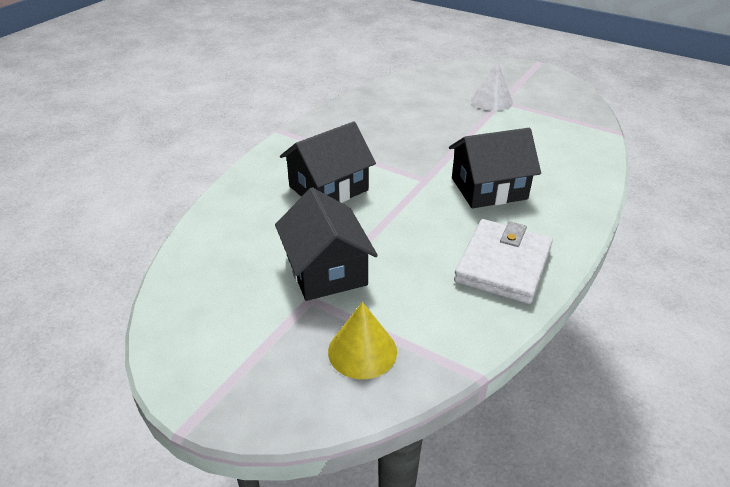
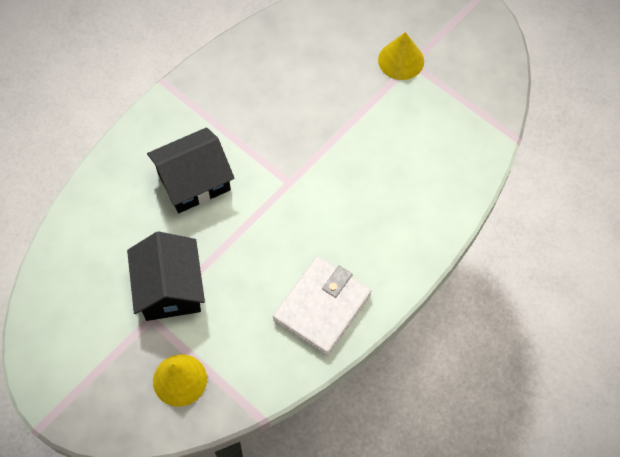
camera: 10 degrees right, 25 degrees up
(489, 188) = (345, 205): black house -> none
(491, 100) = (401, 60): white cone -> yellow cone

